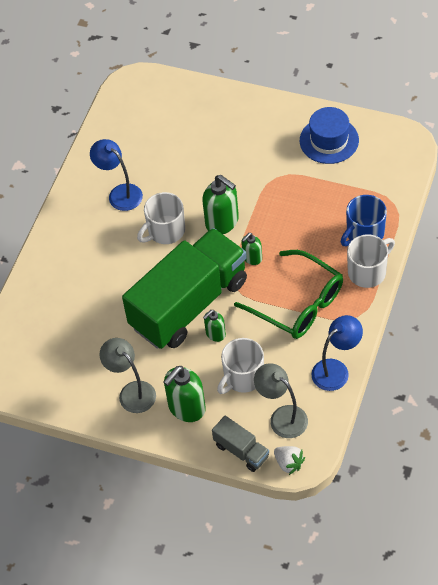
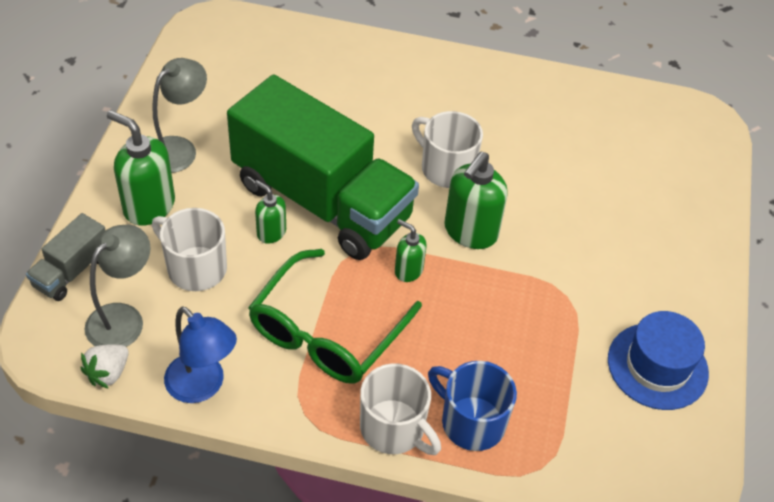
camera: 75 degrees right, 5 degrees down
(120, 193) = (505, 117): blue lamp -> none
(289, 463) = (42, 329): white strawberry -> white strawberry (108, 373)

